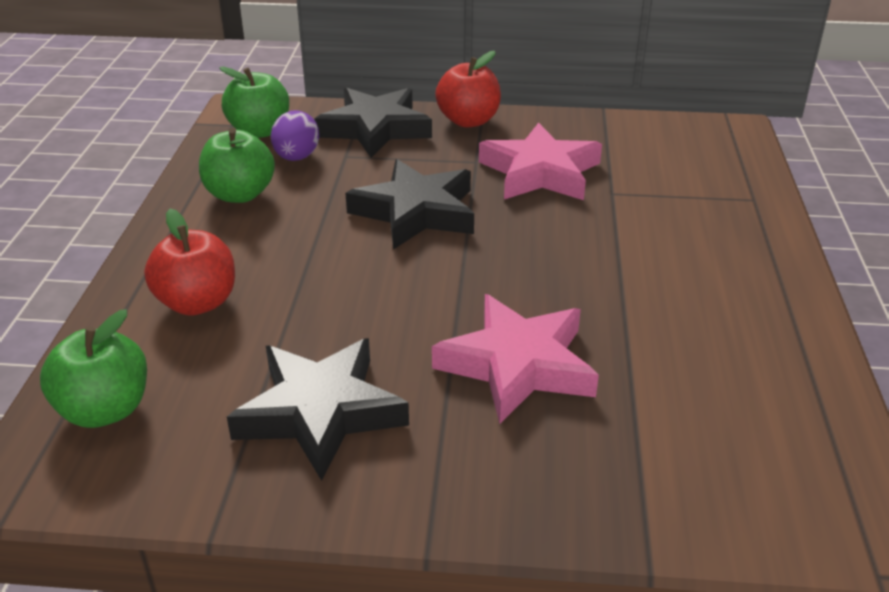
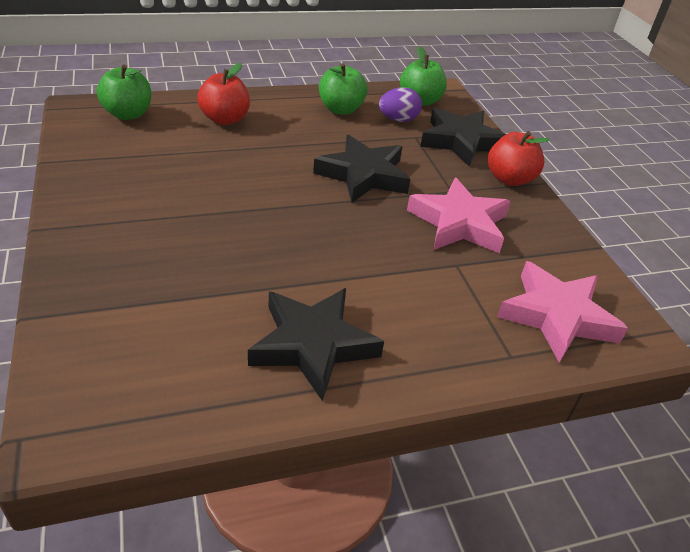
camera: 65 degrees right, 5 degrees up
(320, 412) = (141, 175): black star -> black star (313, 345)
(517, 365) = (207, 241): pink star -> pink star (557, 316)

